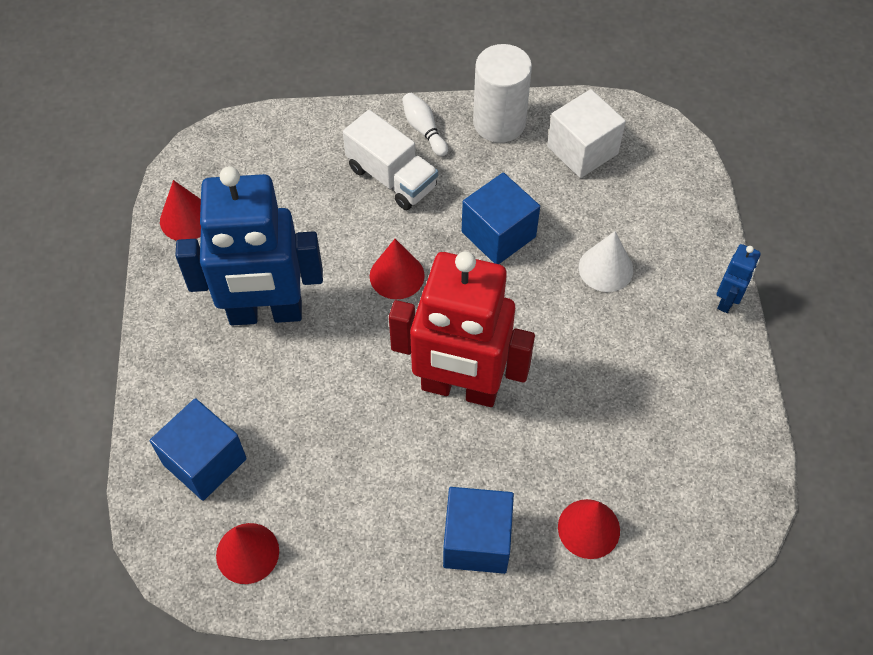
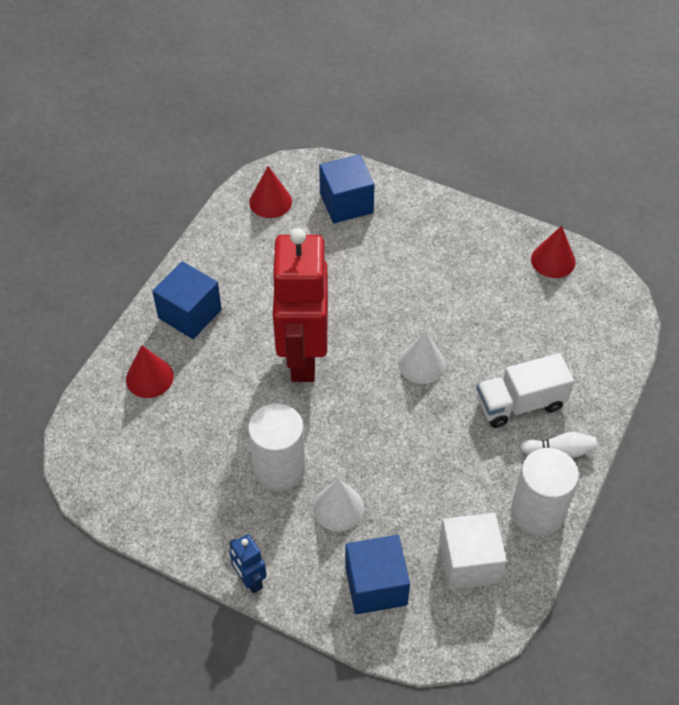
camera: 120 degrees right, 5 degrees down
(266, 313) = (439, 274): blue robot -> none
(397, 275) = (422, 364): red cone -> white cone
(459, 388) = (302, 357): red robot -> red robot turned 45 degrees counterclockwise
(498, 234) = (418, 449): blue cube -> blue cube (376, 585)
(603, 338) = (279, 468): none -> white cylinder

